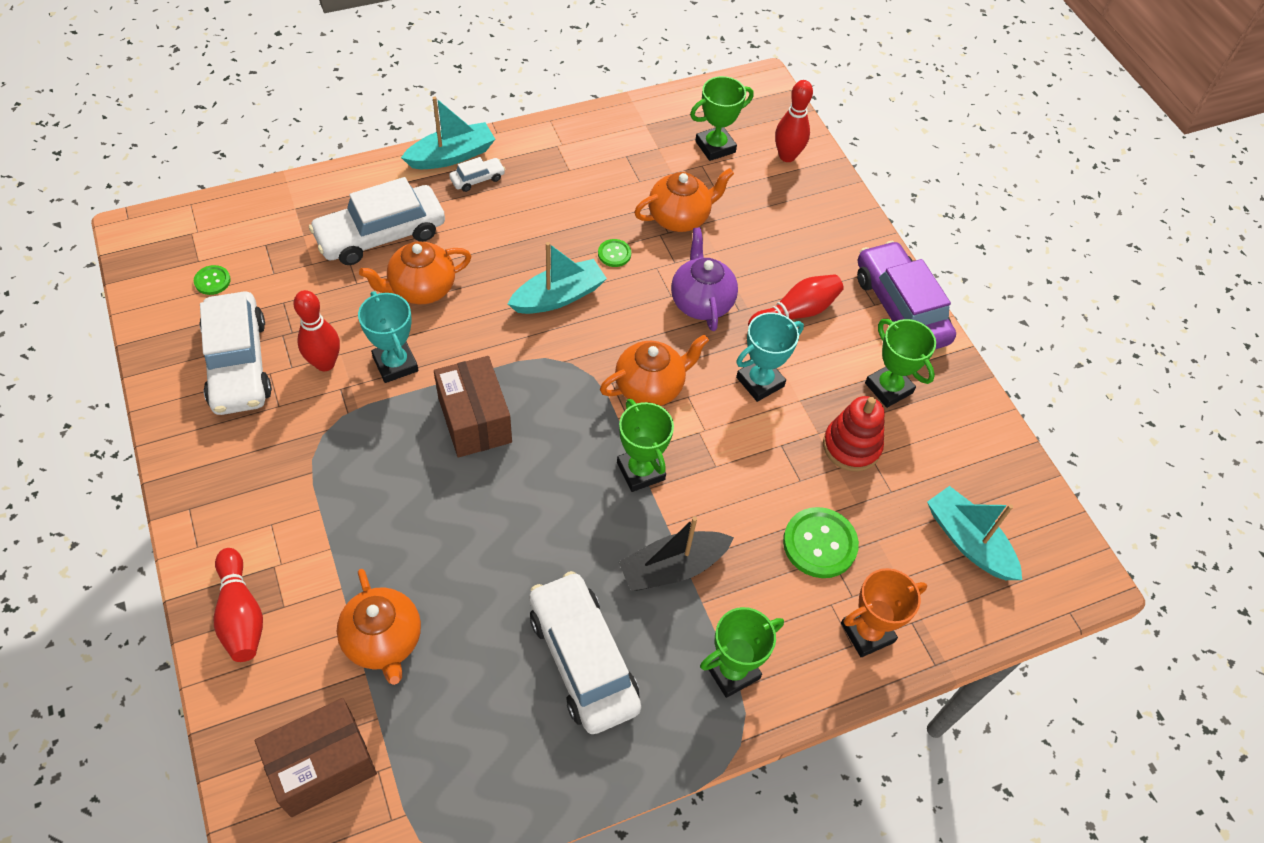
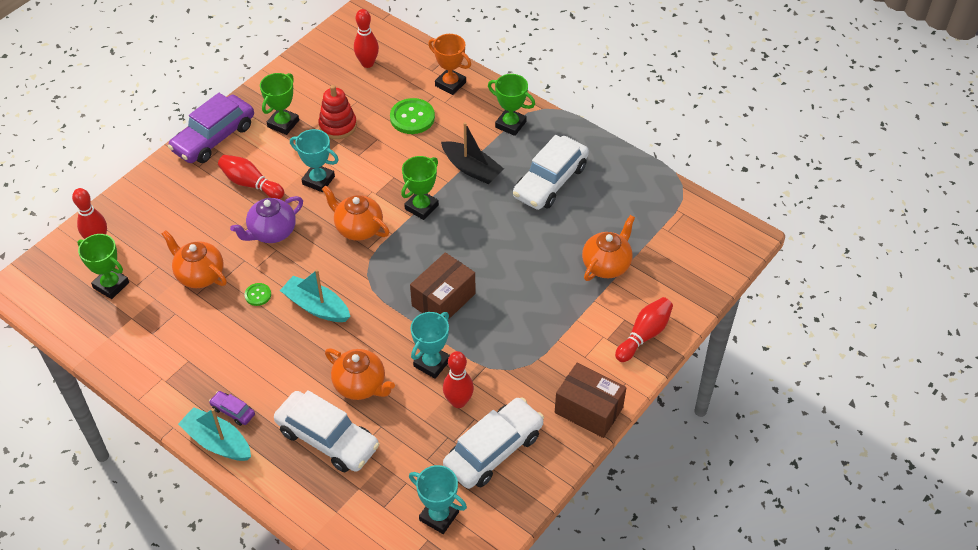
camera: 115 degrees left, 5 degrees down
(212, 281) = (439, 516): green button -> turquoise trophy
(322, 765) = (684, 253): brown box -> brown box (588, 410)
(477, 179) = (233, 411): white car -> purple car
(968, 541) = (367, 63): turquoise boat -> red bowling pin

